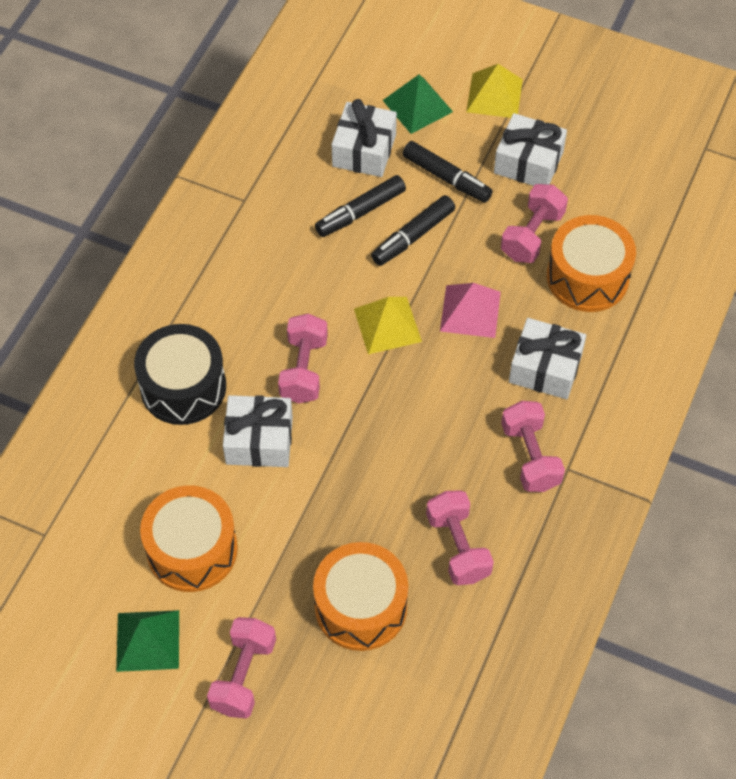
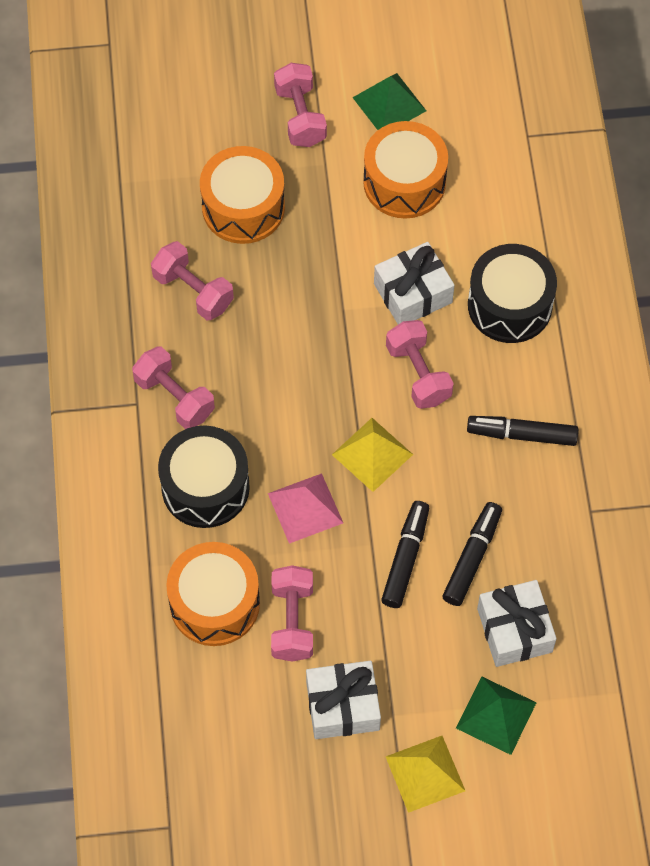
camera: 150 degrees right, 5 degrees up
(446, 177) = (414, 642): black marker -> black marker (522, 435)
(545, 368) = (205, 487): white gift -> black drum

